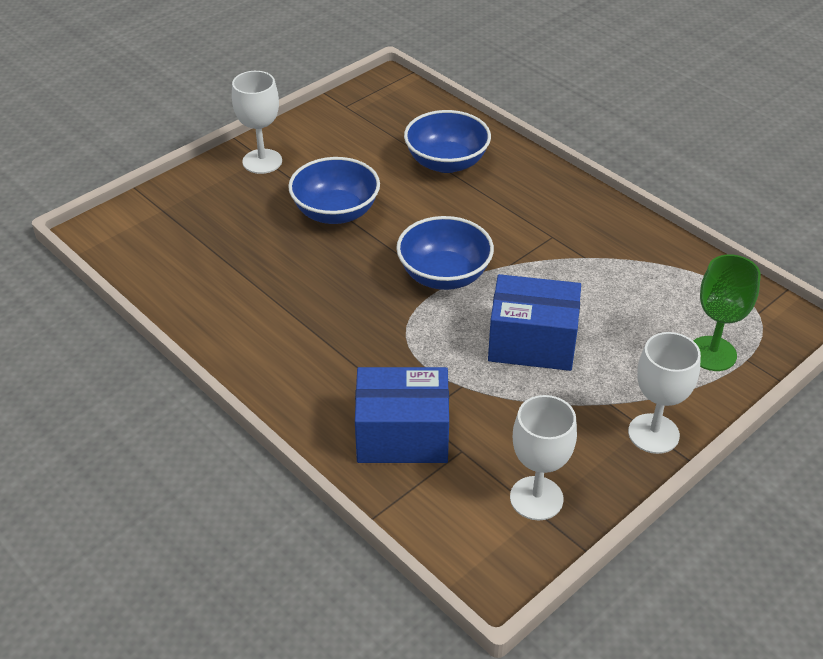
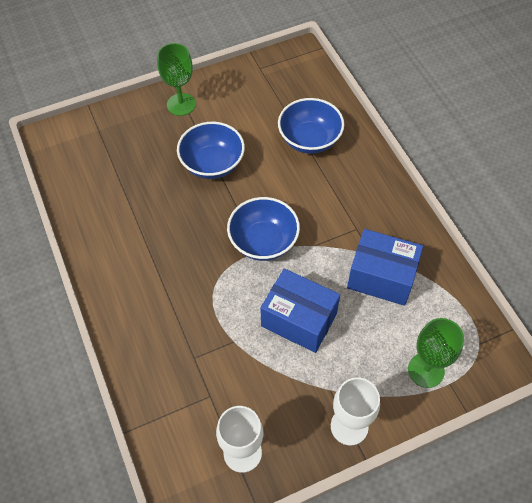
camera: 20 degrees right, 15 degrees up
(262, 161) = (181, 104): white goblet -> green goblet
(402, 435) = (176, 370): blue box -> blue box (381, 277)

